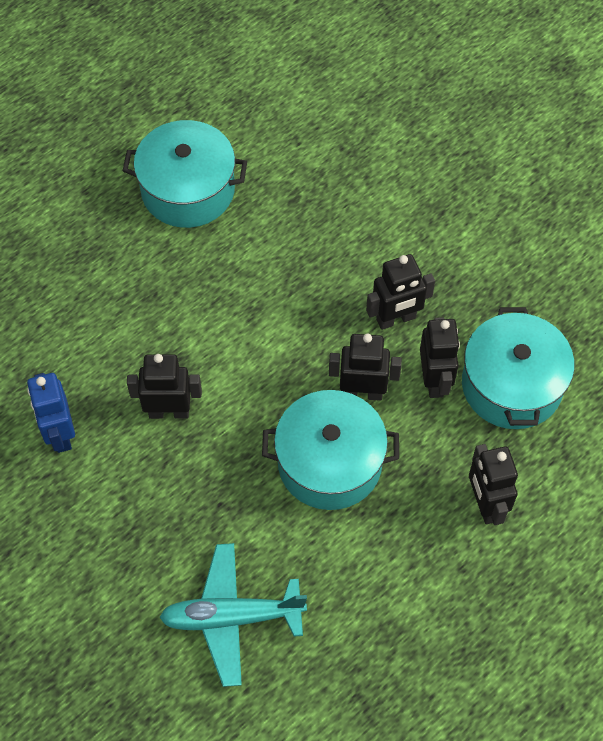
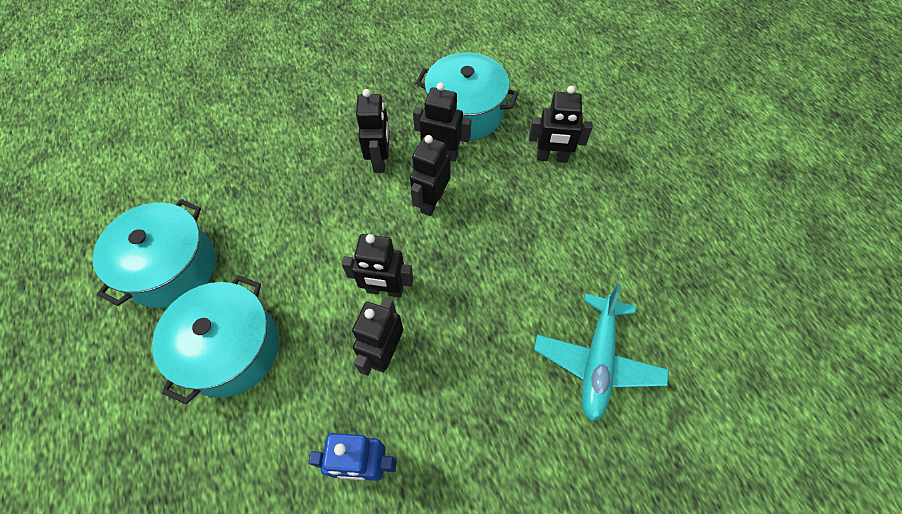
camera: 70 degrees left, 0 degrees up
(236, 386) = (384, 290): none -> black robot
(329, 463) = (482, 243): turquoise pot -> turquoise pot (231, 349)

